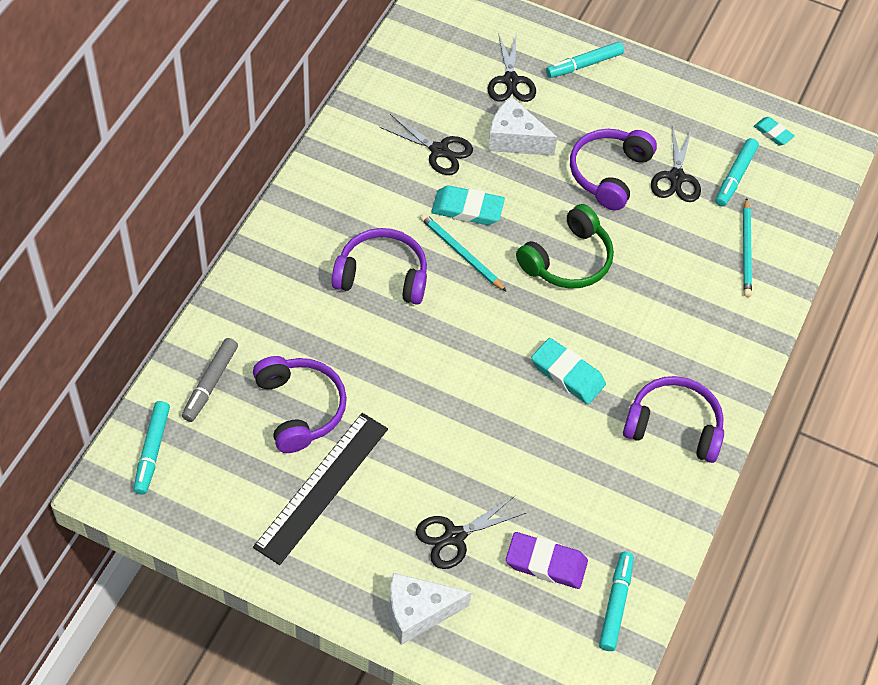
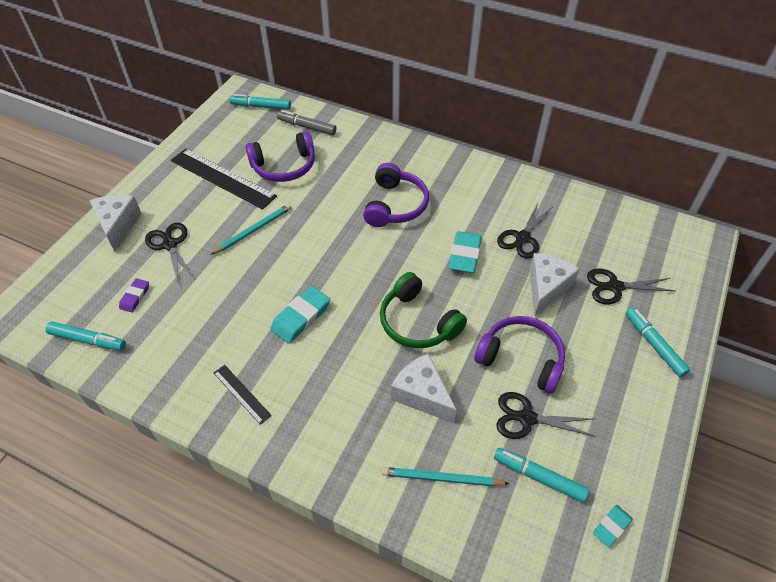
camera: 95 degrees right, 5 degrees down
(461, 253) = (419, 250): turquoise pencil -> turquoise pencil (254, 230)
(546, 563) = (135, 297): purple eraser -> purple eraser, size x0.59
(659, 261) = (422, 395): none -> white cheese
(674, 426) = (241, 394): purple headphones -> black ruler

